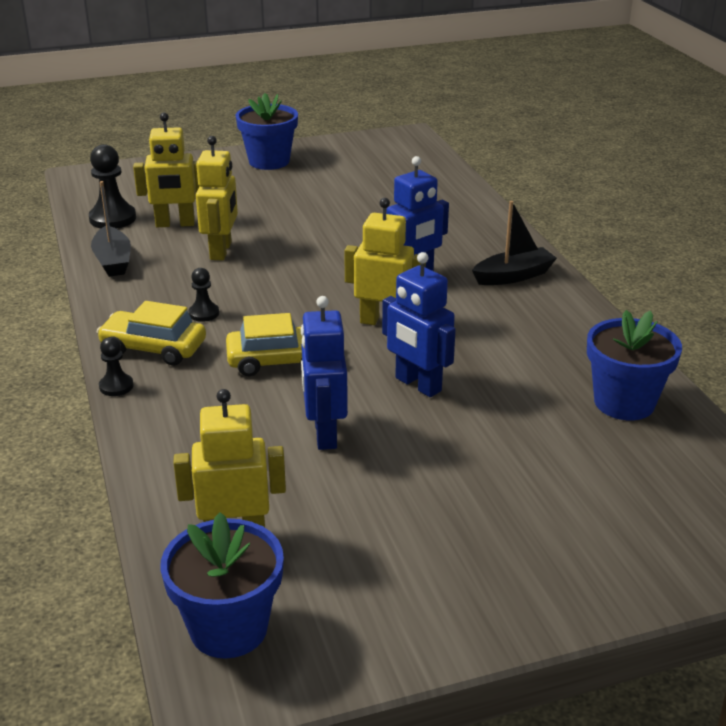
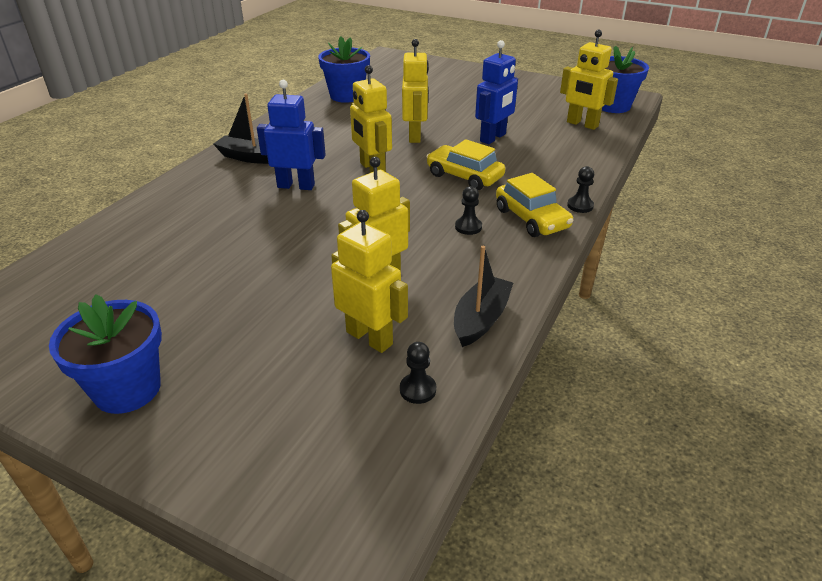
camera: 135 degrees left, 5 degrees up
(113, 218) = (417, 389): black pawn -> black pawn, size x0.56
(417, 385) = (415, 136): blue robot -> yellow robot

